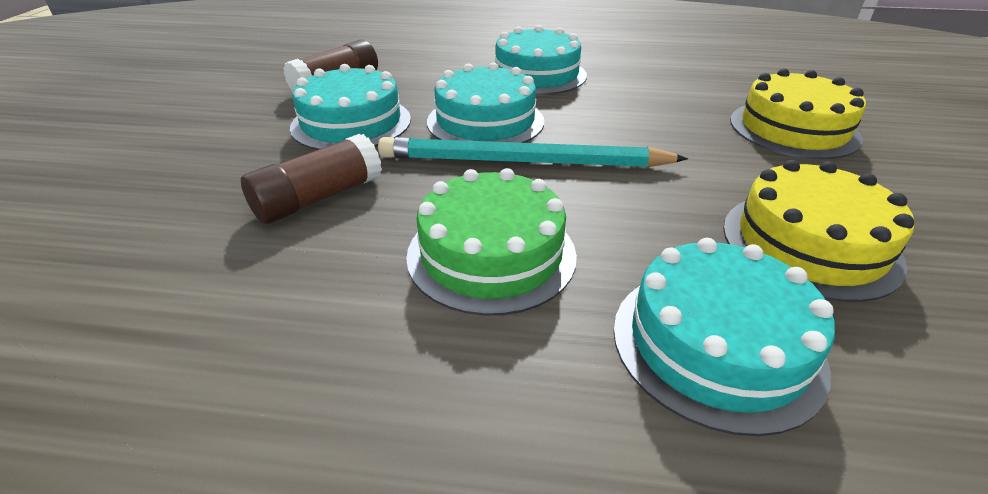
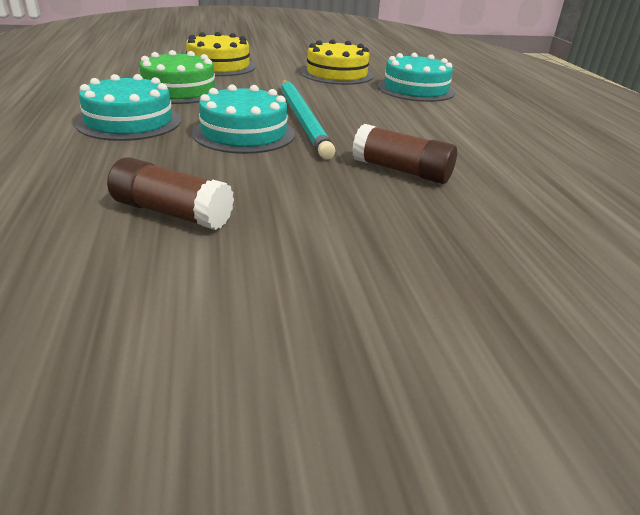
camera: 110 degrees left, 5 degrees down
(351, 123) = (275, 183): turquoise cake -> none
(491, 254) = (404, 121): green cake -> green cake (179, 90)

